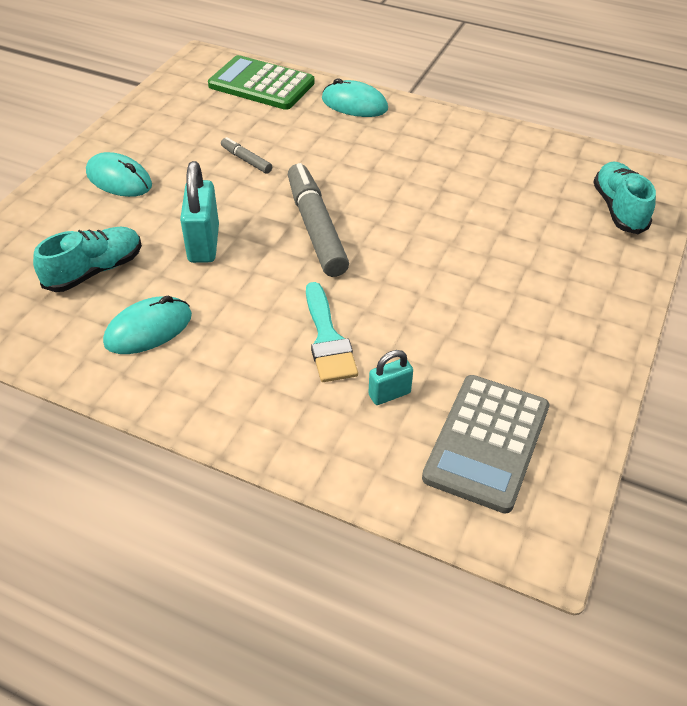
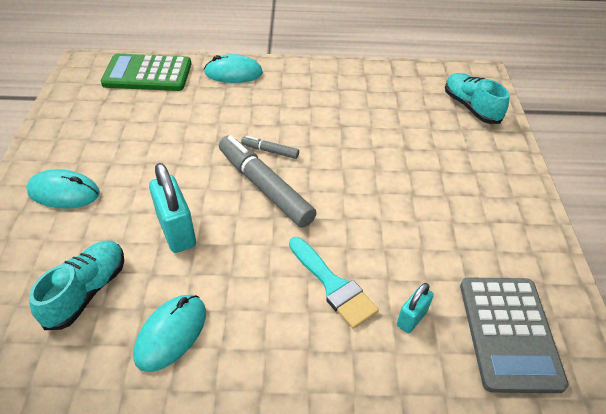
camera: 25 degrees left, 0 degrees up
(246, 160) = (171, 143): grey marker -> grey marker (270, 151)

